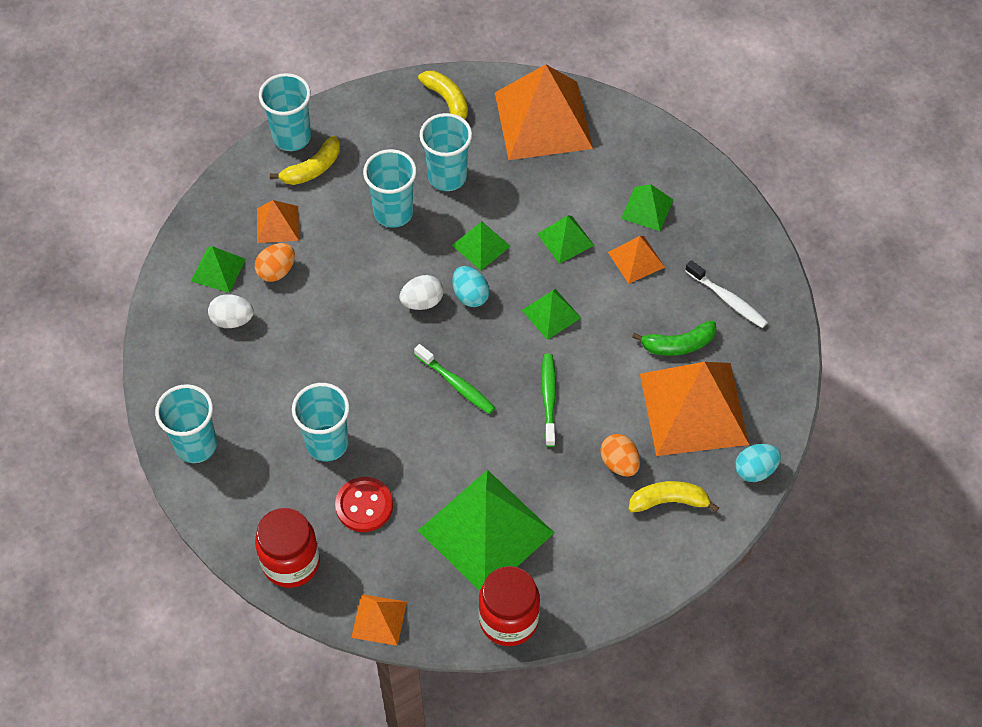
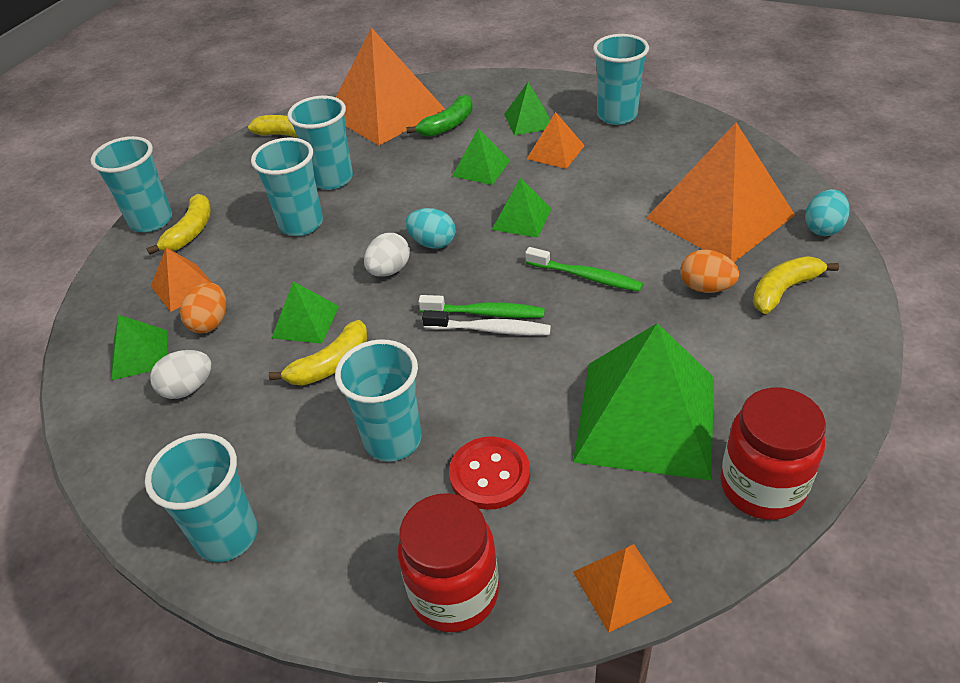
camera: 30 degrees left, 15 degrees down
(329, 359) = (330, 364): none -> yellow banana
(481, 245) = (408, 206): green pyramid -> green pyramid (305, 322)
(548, 398) = (586, 276): green toothbrush -> green toothbrush turned 150 degrees clockwise
(678, 344) = (654, 184): green banana -> green banana (447, 125)
(722, 250) = (617, 115): none -> turquoise cup
(728, 299) = (658, 139): white toothbrush -> white toothbrush (490, 329)

